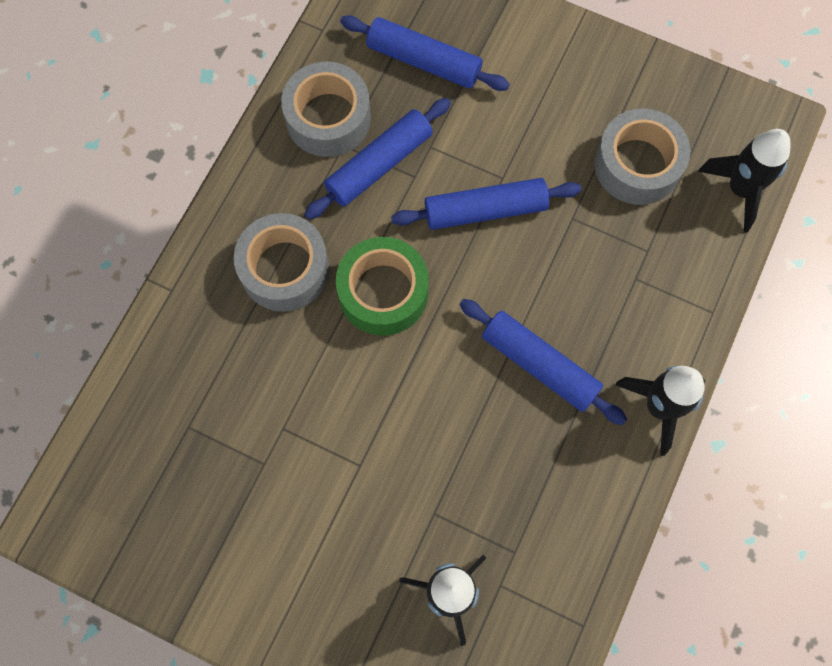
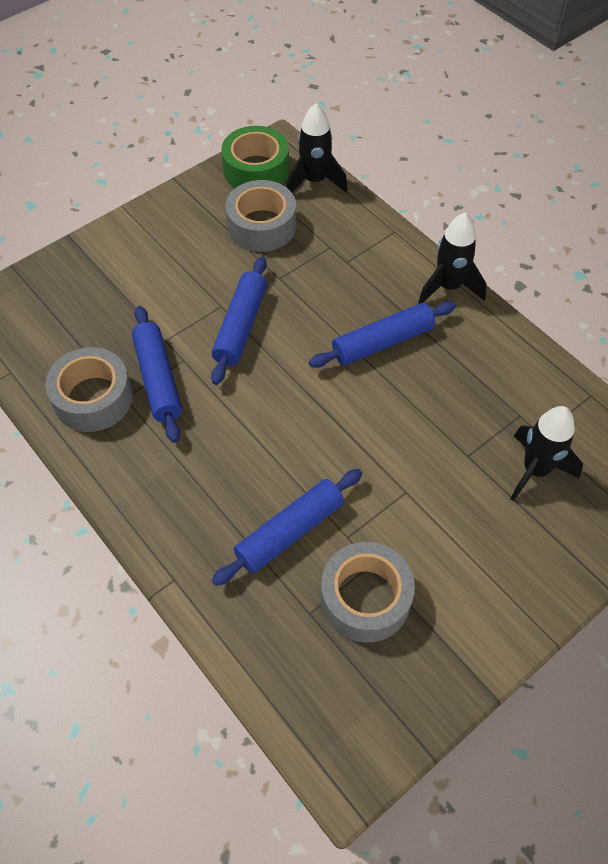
camera: 65 degrees left, 15 degrees down
(284, 269) = (207, 481): grey tape -> grey tape (365, 598)
(383, 292) = (269, 419): green tape -> green tape (256, 170)
(424, 61) = (90, 315): blue rolling pin -> blue rolling pin (289, 531)

